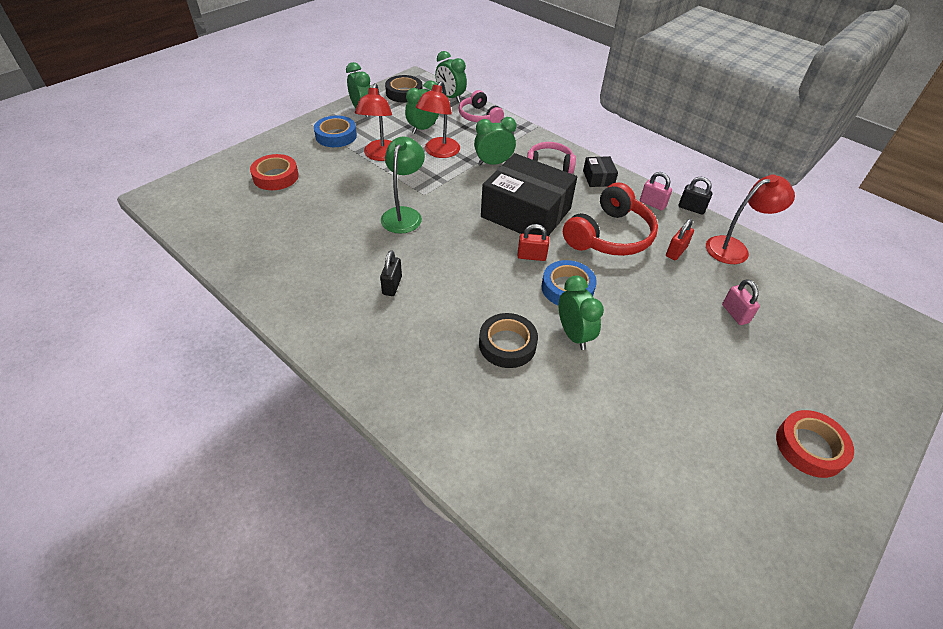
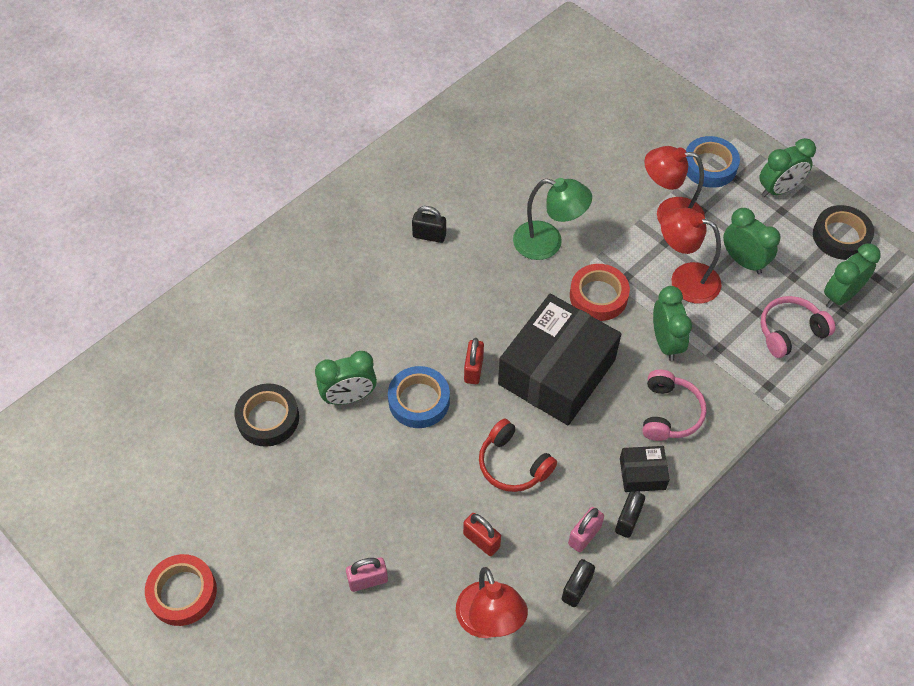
camera: 95 degrees right, 10 degrees up
(276, 177) = (613, 118): red tape -> red tape (598, 296)
(507, 344) = (341, 334): black tape -> black tape (268, 418)
(610, 236) = (513, 464): red headphones -> red headphones, size x0.62
(634, 185) = (628, 520): none -> black padlock

